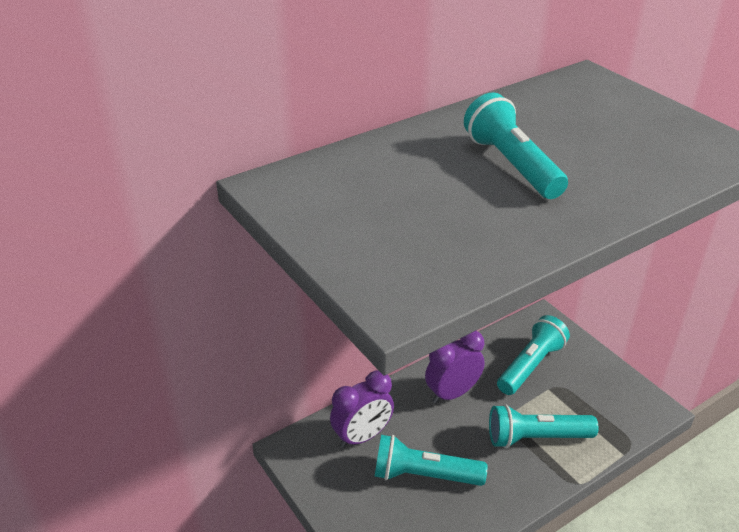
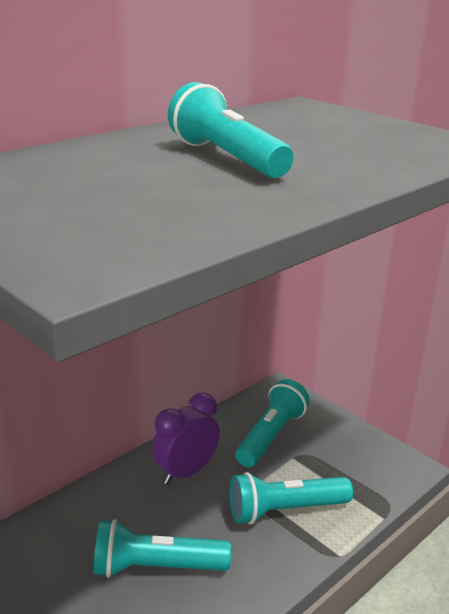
camera: 10 degrees left, 10 degrees down
(362, 436) = (80, 530): purple clock -> none

